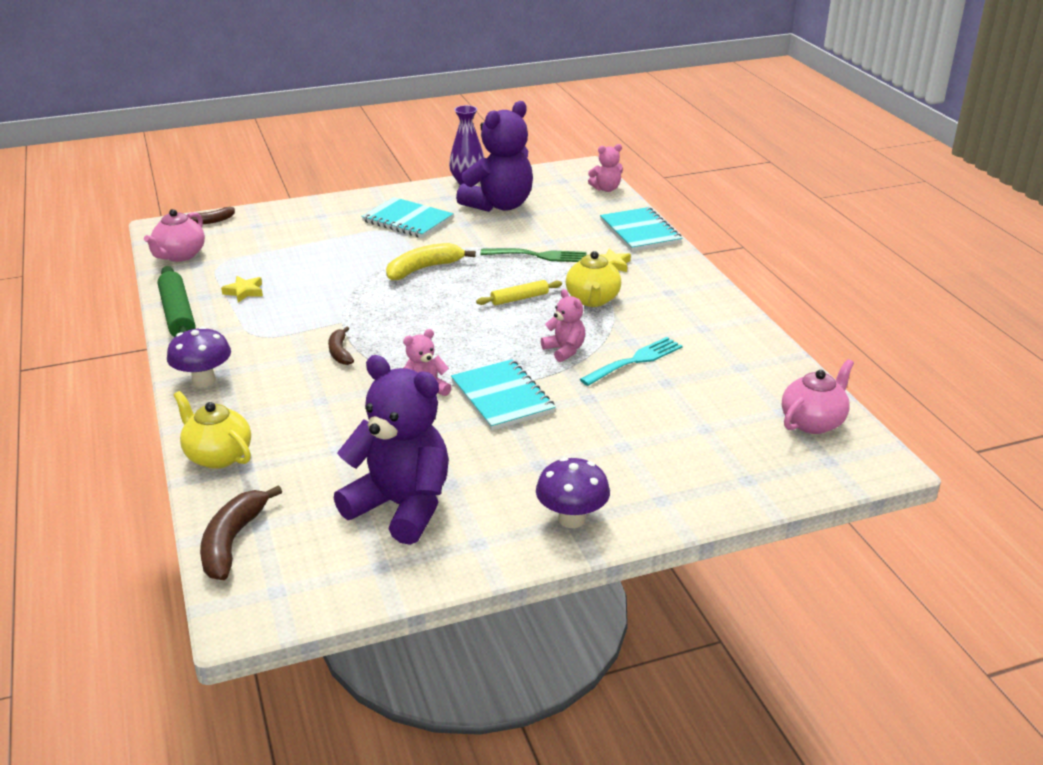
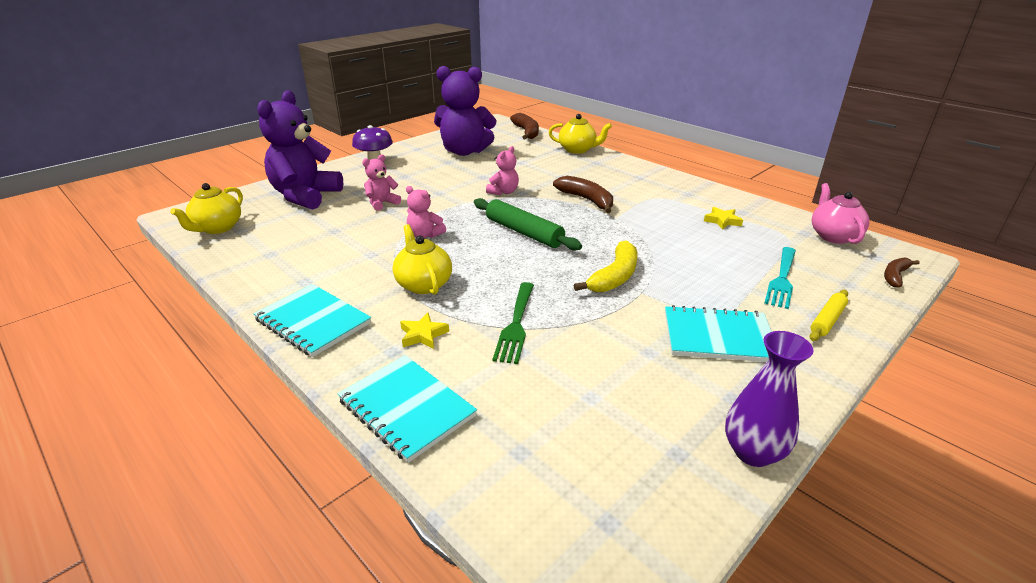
camera: 155 degrees right, 0 degrees up
(177, 315) = (732, 197): green rolling pin -> green rolling pin (524, 232)
(203, 380) = (642, 171): purple mushroom -> none
(340, 352) = (587, 200): brown banana -> brown banana, size x1.66
(499, 205) = (644, 405): purple teddy bear -> purple teddy bear (305, 196)
(502, 397) = (450, 199): turquoise notebook -> turquoise notebook (313, 321)
(519, 298) = (495, 268): yellow rolling pin -> yellow rolling pin (827, 320)
(538, 256) = (516, 324): green fork -> green fork turned 60 degrees counterclockwise
(606, 189) = (511, 520): pink teddy bear -> pink teddy bear (382, 203)
(634, 361) = (363, 239): turquoise fork -> turquoise fork (782, 279)
(813, 422) = (217, 228): pink teapot -> yellow teapot

